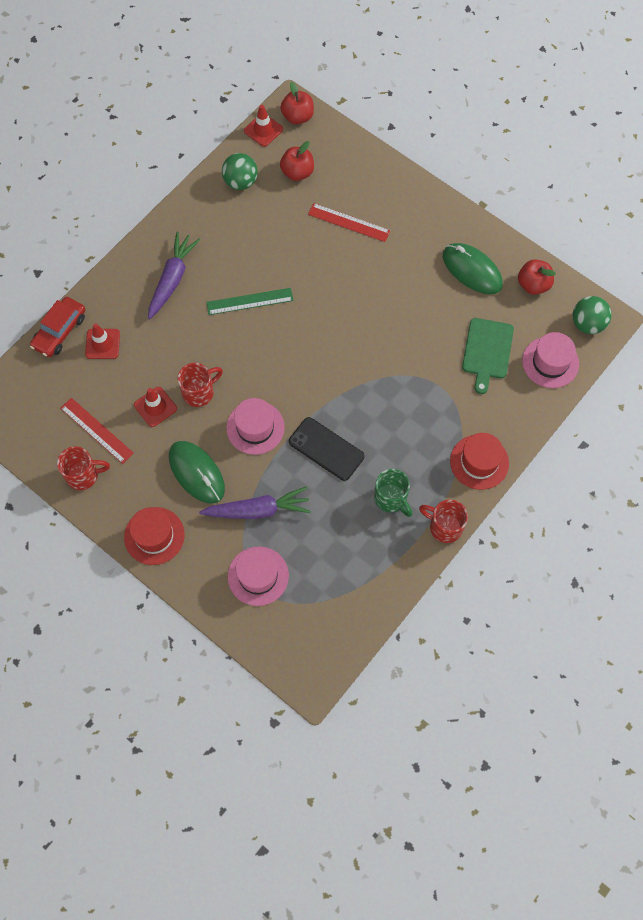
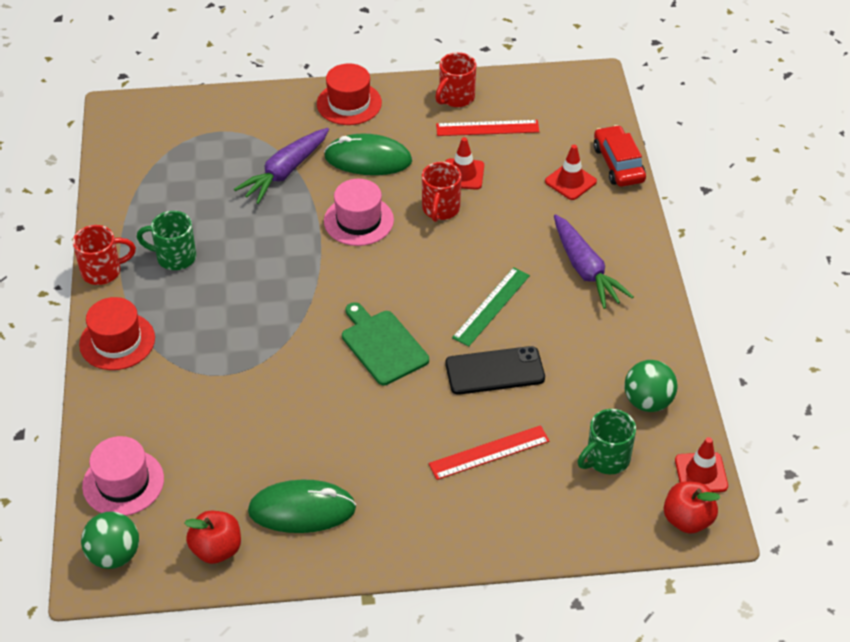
camera: 135 degrees right, 20 degrees down
(258, 576) = (234, 136): pink hat -> none
(297, 172) = (606, 459): red apple -> green mug
(326, 449) = (276, 250): black phone -> black phone (494, 371)
(487, 351) = (203, 441): green cutting board -> green cutting board (382, 345)

